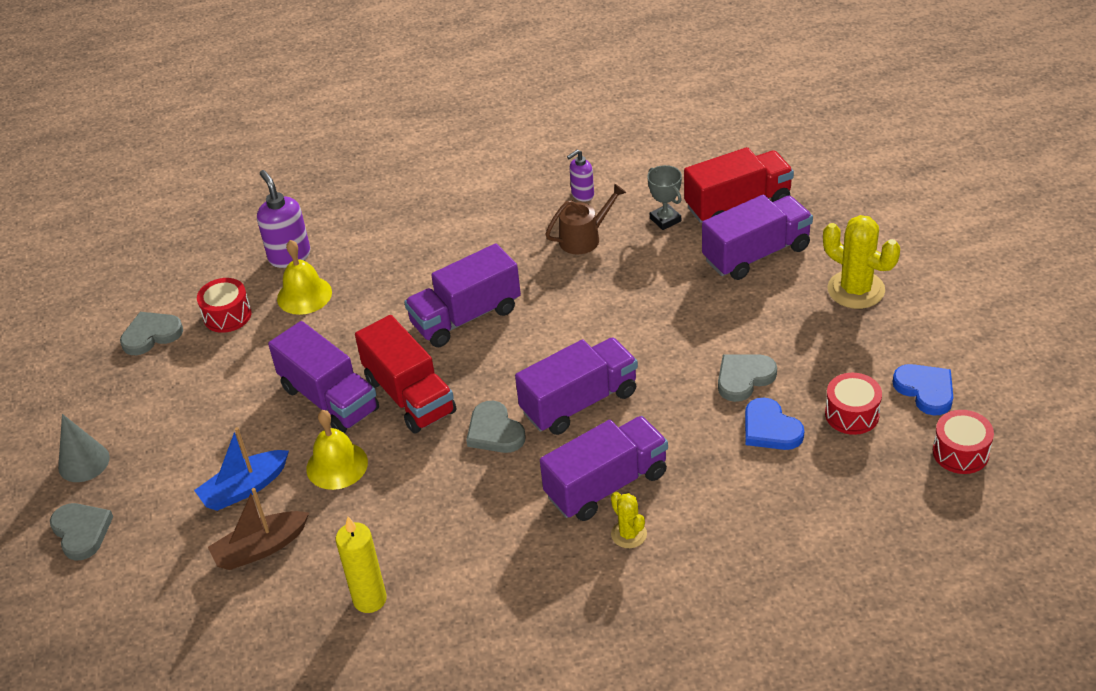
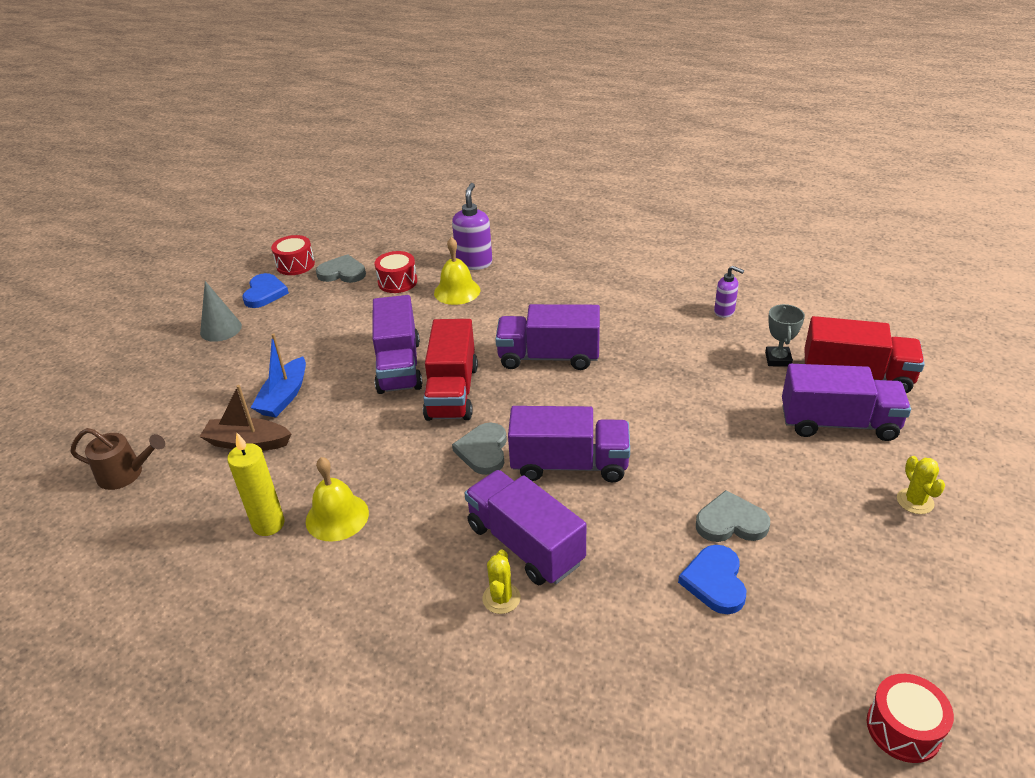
camera: 35 degrees right, 5 degrees down
(81, 532) = (170, 370): grey heart -> none
(245, 488) = (284, 396): blue boat -> blue boat turned 75 degrees counterclockwise
(337, 465) = (354, 414): yellow bell -> yellow bell (337, 517)
(582, 195) = (724, 312): purple soap dispenser -> purple soap dispenser turned 150 degrees counterclockwise
(584, 238) = (695, 343): brown watering can -> brown watering can (125, 474)
(606, 485) = (525, 544): purple truck -> purple truck turned 135 degrees counterclockwise
(852, 414) = (810, 615): red drum -> red drum (295, 265)
(856, 290) = (915, 501): yellow cactus -> yellow cactus, size x0.55
(925, 390) = (914, 638): blue heart -> blue heart (264, 293)

